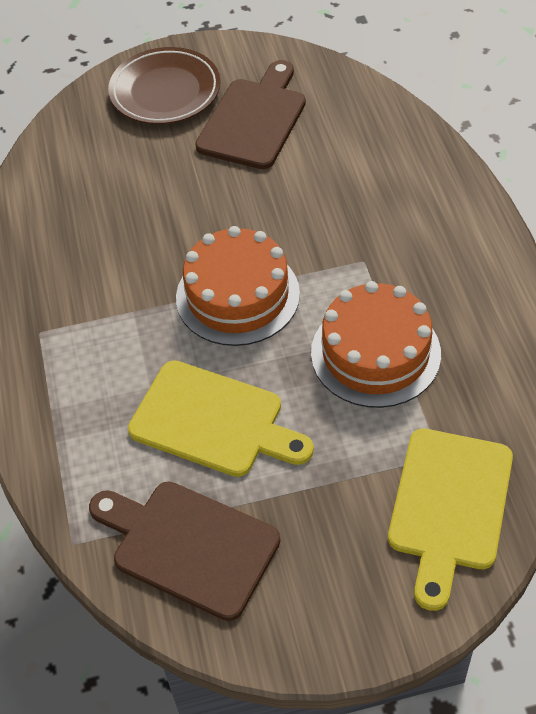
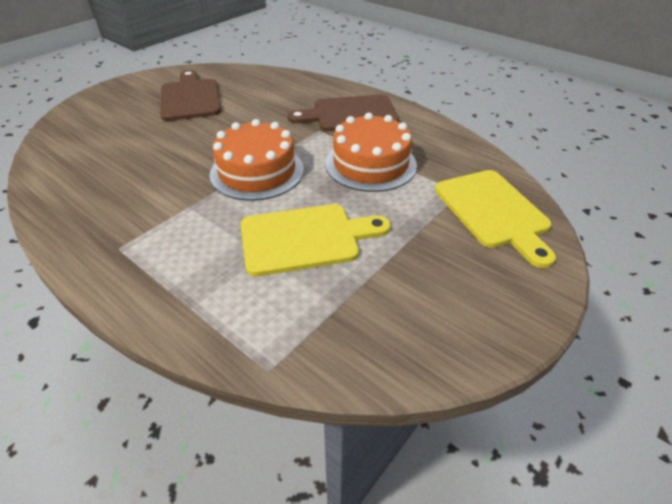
camera: 40 degrees left, 10 degrees down
(165, 91) = (117, 103): brown plate -> none
(189, 546) = (363, 319): brown cutting board -> brown cutting board (350, 114)

